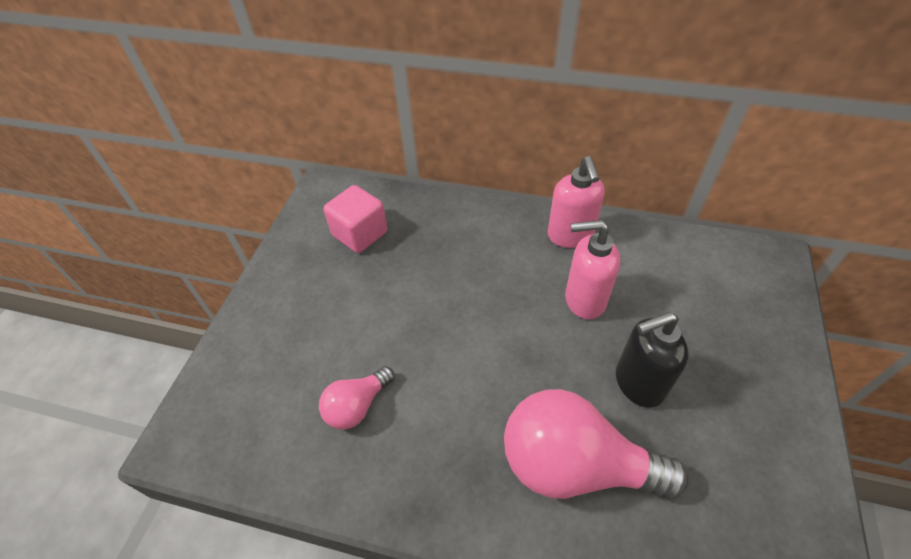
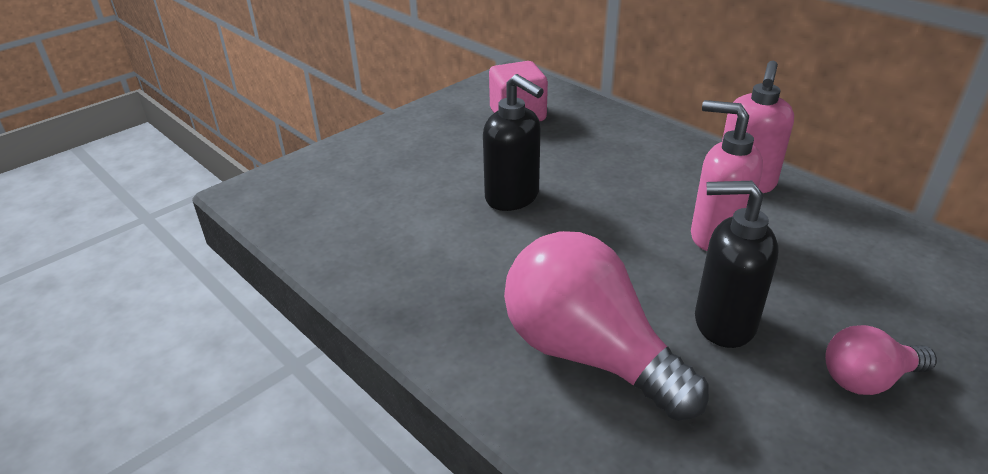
camera: 30 degrees right, 15 degrees down
(357, 406) = (410, 225): pink light bulb -> pink light bulb (868, 379)
(418, 332) = (513, 197): none -> black soap dispenser

